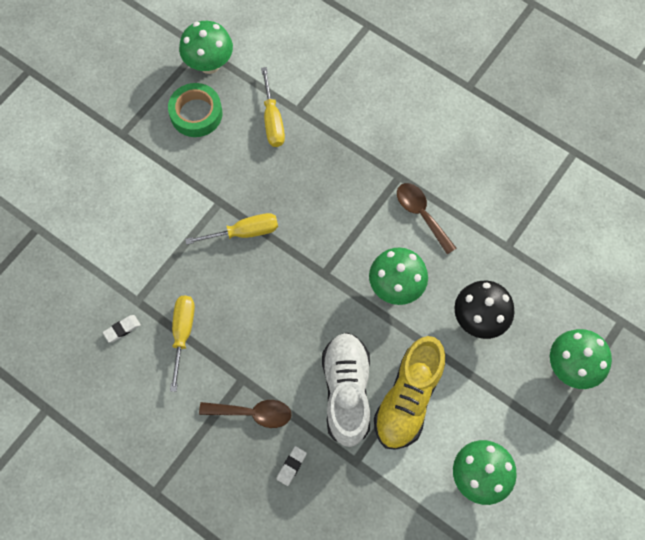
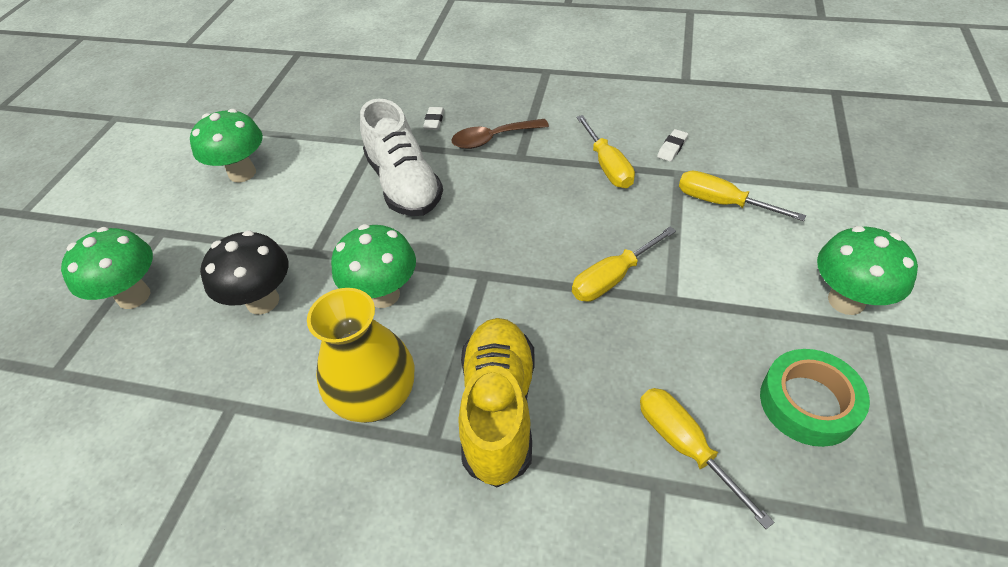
camera: 160 degrees right, 20 degrees down
(130, 258) = (722, 203): none -> yellow screwdriver
(209, 64) = (869, 502): green mushroom -> green mushroom (846, 301)
(408, 399) = (333, 202): yellow shoe -> yellow shoe (499, 409)
(421, 214) = (376, 398): brown spoon -> yellow vase

